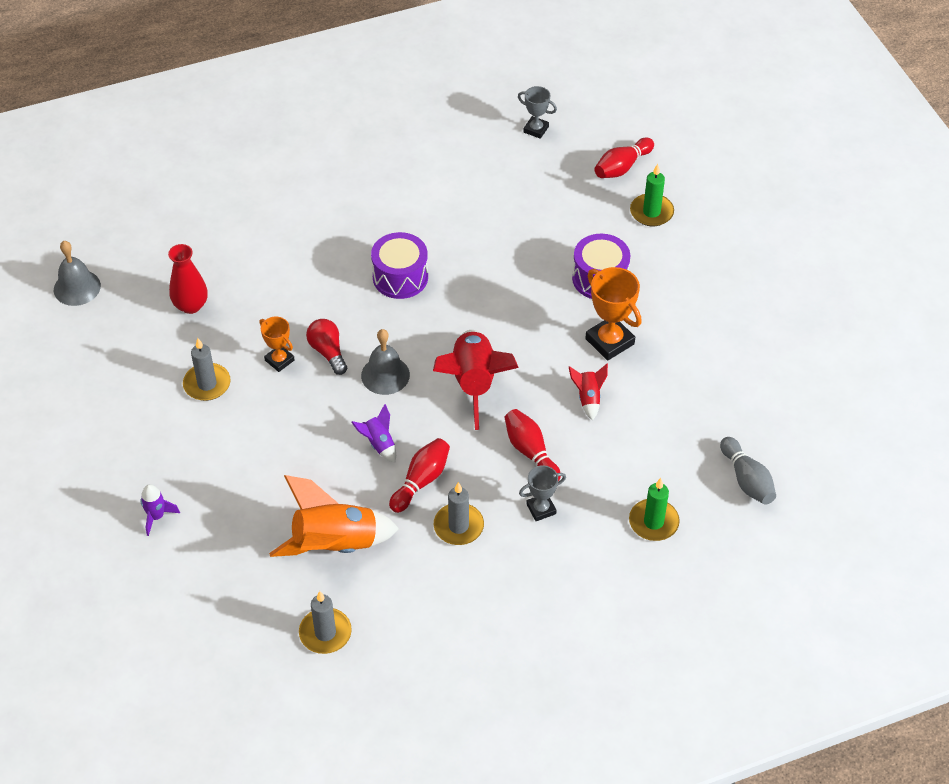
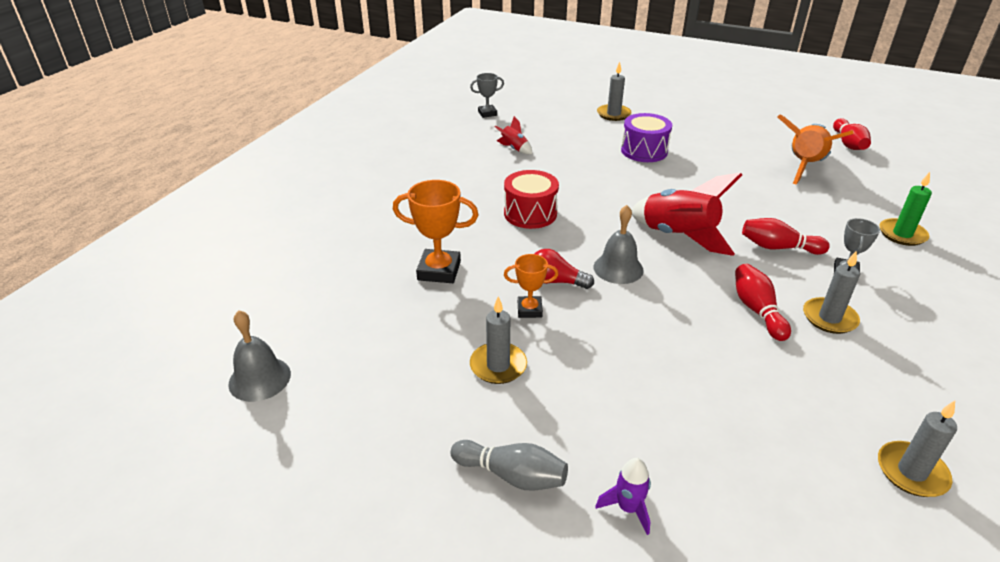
camera: 45 degrees left, 15 degrees down
(191, 305) = (396, 322): red vase -> none
(335, 545) = (790, 399): orange rocket -> orange rocket (804, 166)
(379, 444) = (690, 309): purple rocket -> none
(400, 277) = (530, 213): purple drum -> red drum
(588, 398) = (749, 202): red rocket -> red rocket (514, 149)
(609, 341) = (705, 172): orange trophy -> orange trophy (439, 271)
(622, 167) = (563, 106): red bowling pin -> red bowling pin (848, 144)
(651, 212) = (613, 114): green candle -> grey candle
(747, 480) = (889, 186): grey bowling pin -> grey bowling pin (512, 475)

